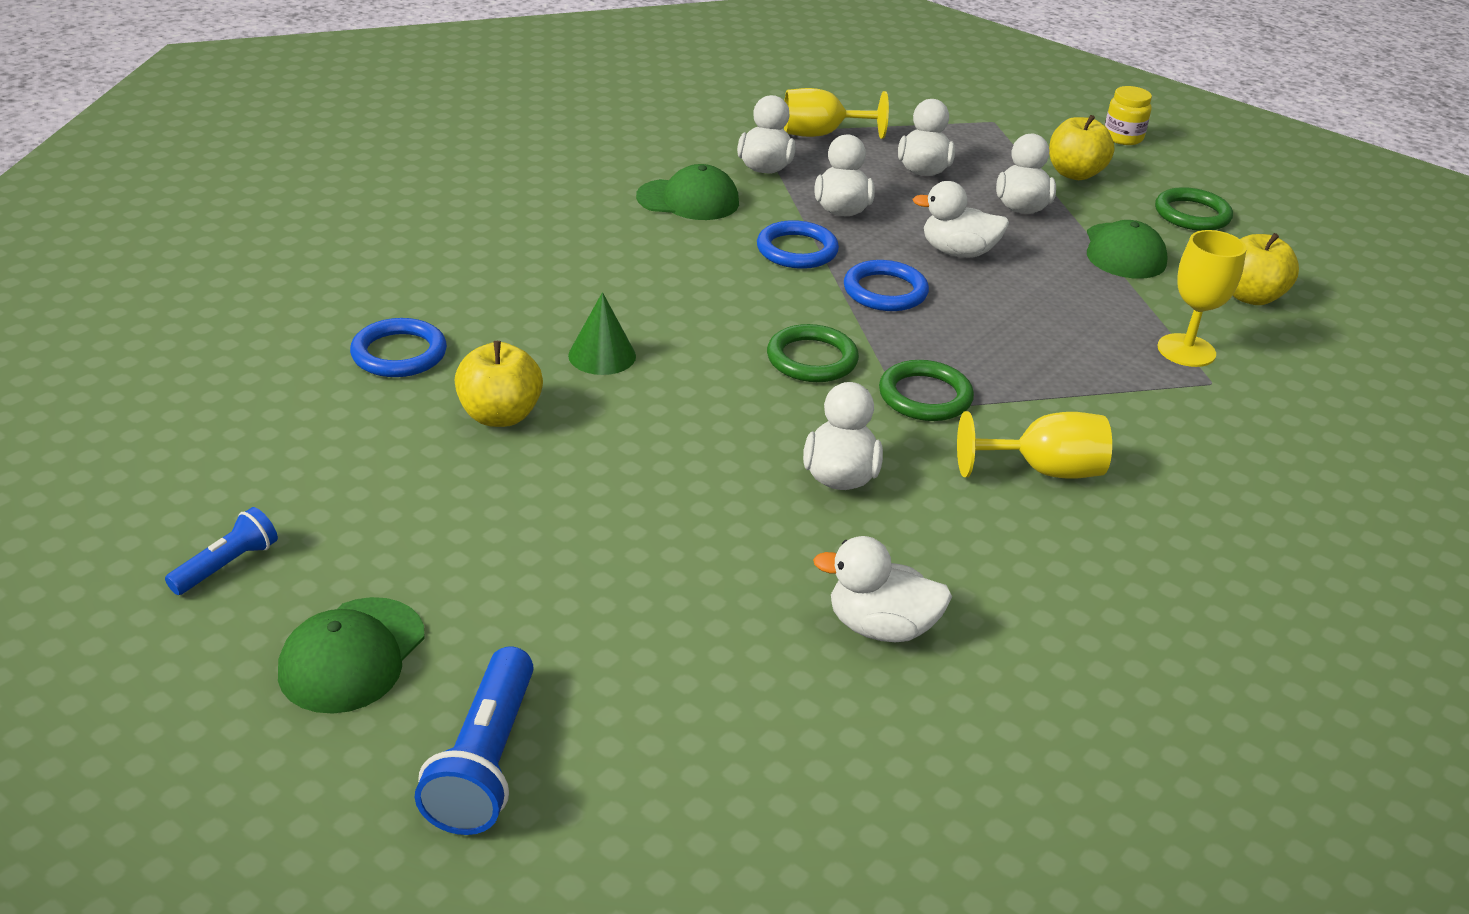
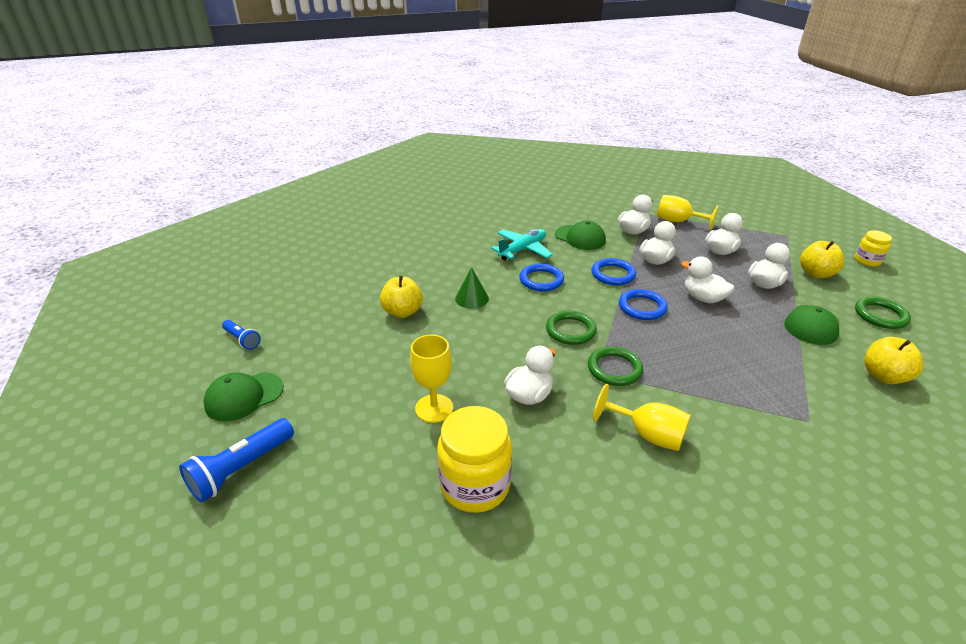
camera: 35 degrees right, 0 degrees up
(227, 565) = (242, 340): blue flashlight -> blue flashlight turned 60 degrees clockwise
(399, 353) = (390, 273): blue ring -> blue ring (541, 280)
(609, 247) = (522, 250): none -> turquoise plane
(880, 627) = (475, 485): white duck -> yellow jar
(1186, 350) = (806, 395): yellow goblet -> yellow goblet (434, 408)

